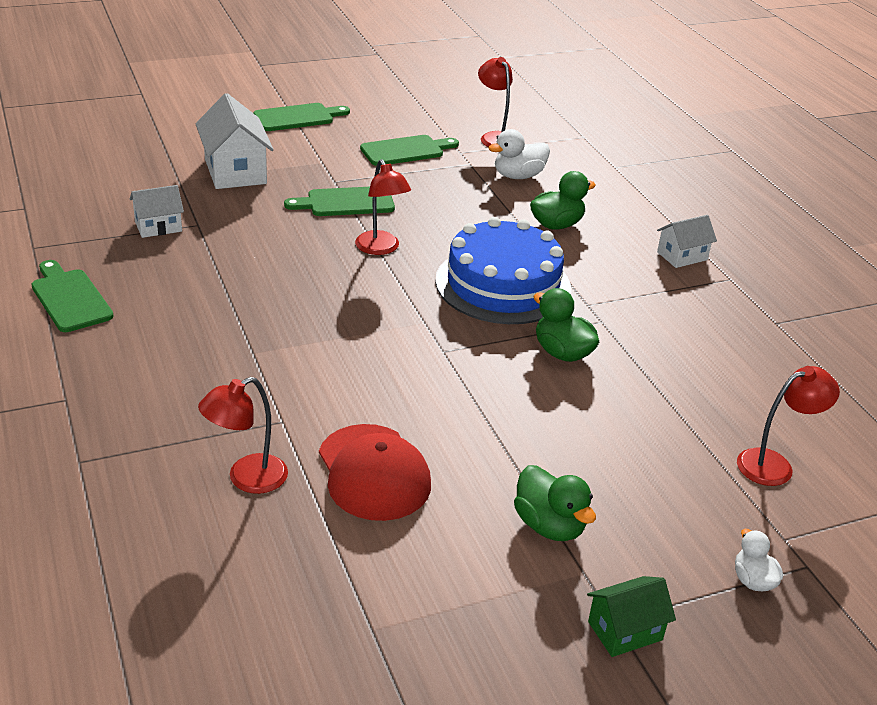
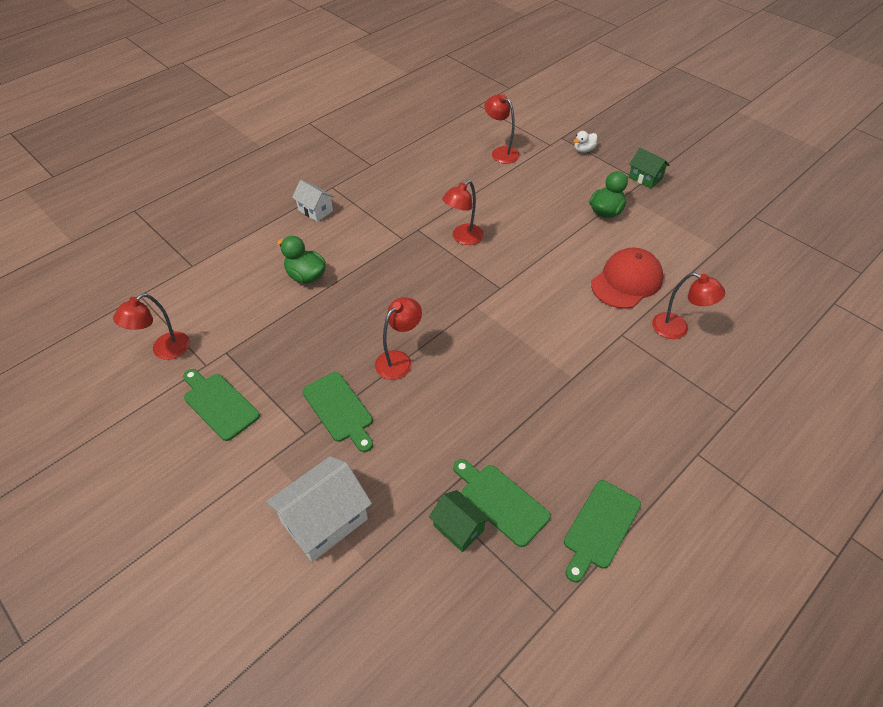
camera: 110 degrees left, 15 degrees up
(158, 226) = (458, 528): white house -> green house
(297, 117) = (176, 525): green cutting board -> green cutting board (501, 501)
(503, 284) = (405, 282): blue cake -> none
(518, 176) = (235, 316): white duck -> none
(562, 353) = (463, 238): green duck -> red lamp

